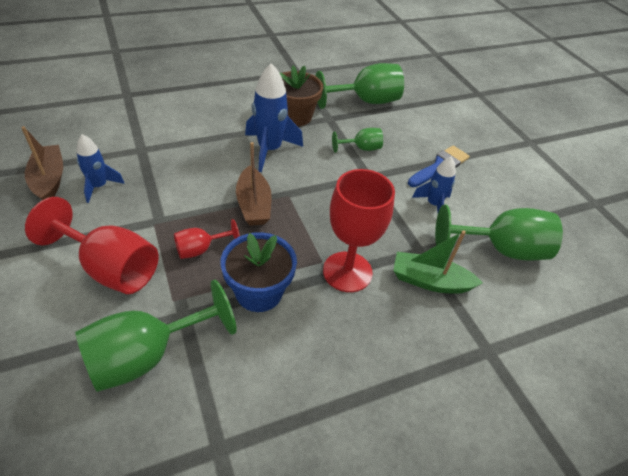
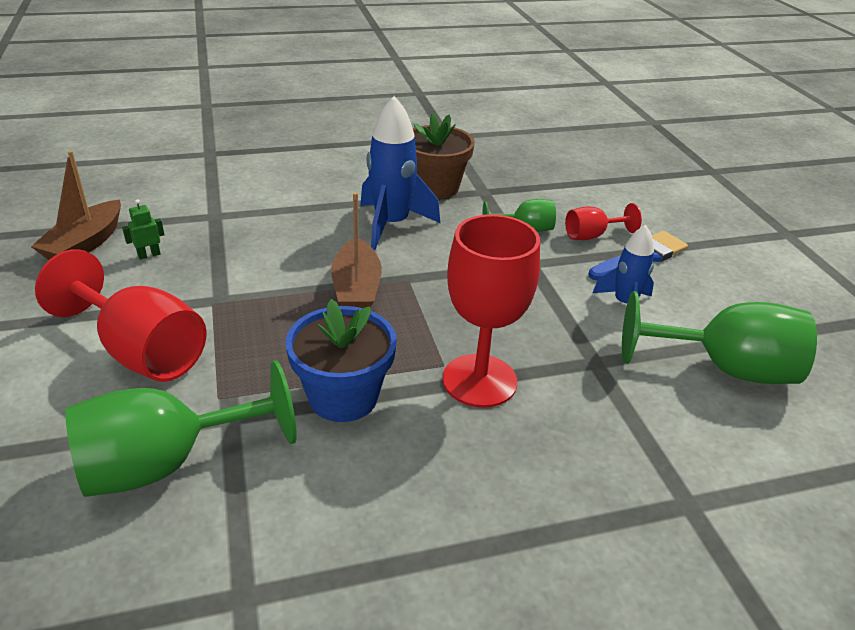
camera: 10 degrees right, 10 degrees down
(49, 180) = (85, 244): brown boat -> brown boat turned 150 degrees counterclockwise
(99, 186) = (149, 255): blue rocket -> green robot
(201, 249) = (271, 338): red goblet -> red goblet (592, 236)
(365, 101) = (540, 174): green goblet -> none
(430, 281) = (605, 402): green boat -> none

